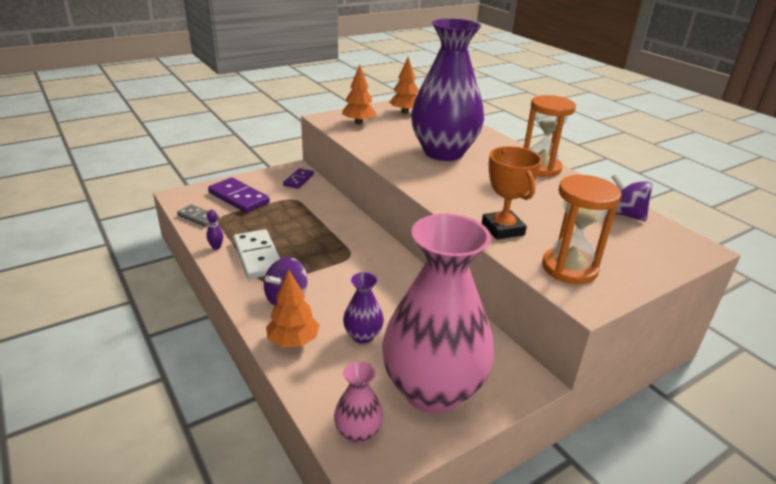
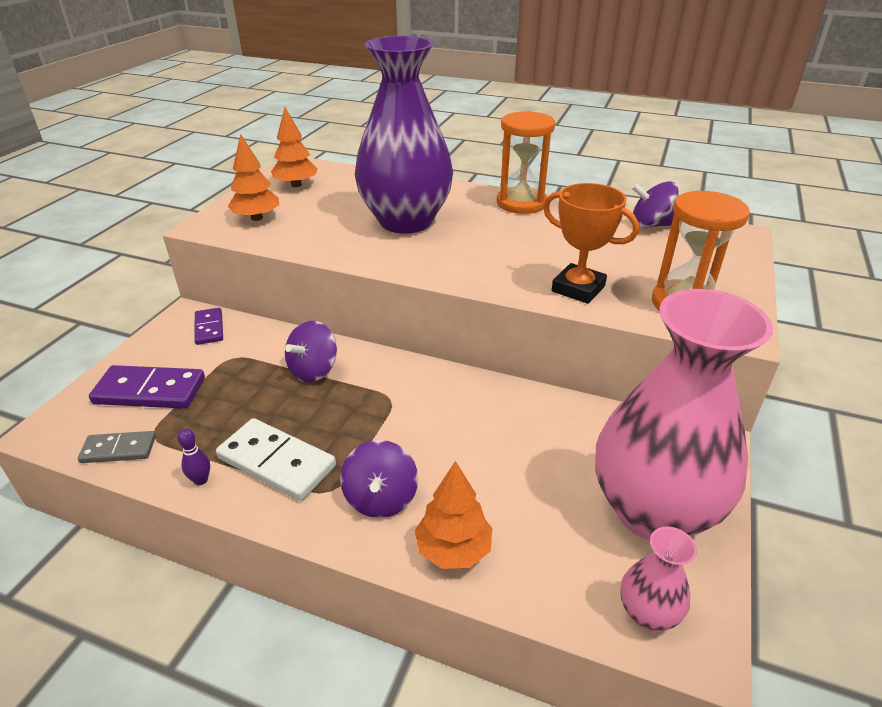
camera: 35 degrees left, 5 degrees up
(327, 223) = (313, 370): none -> purple spinning top
(363, 336) = (518, 492): purple vase -> none

